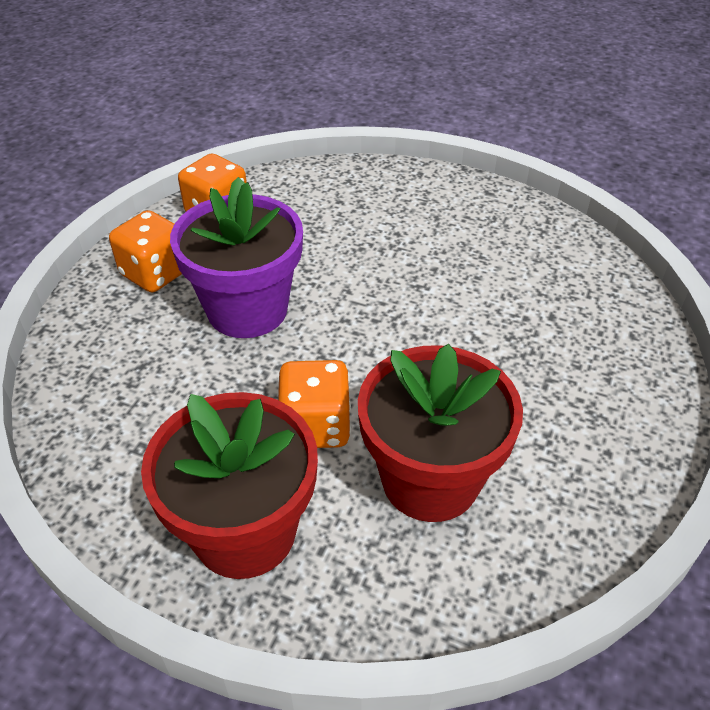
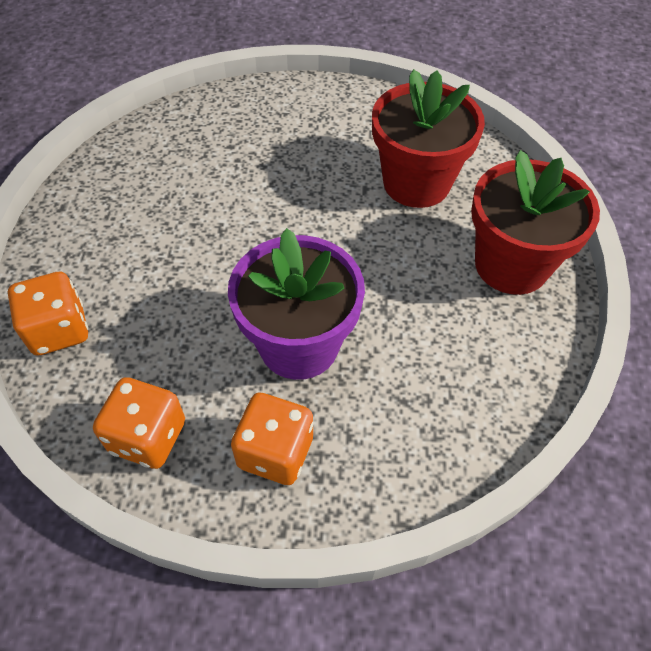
camera: 110 degrees left, 10 degrees up
(315, 426) = (405, 253): orange dice -> orange dice (59, 330)

